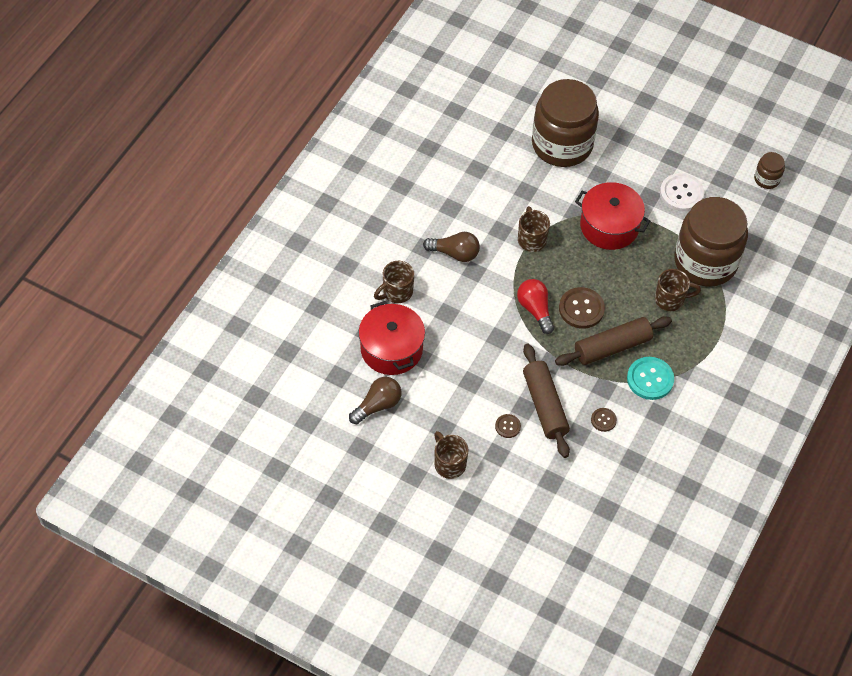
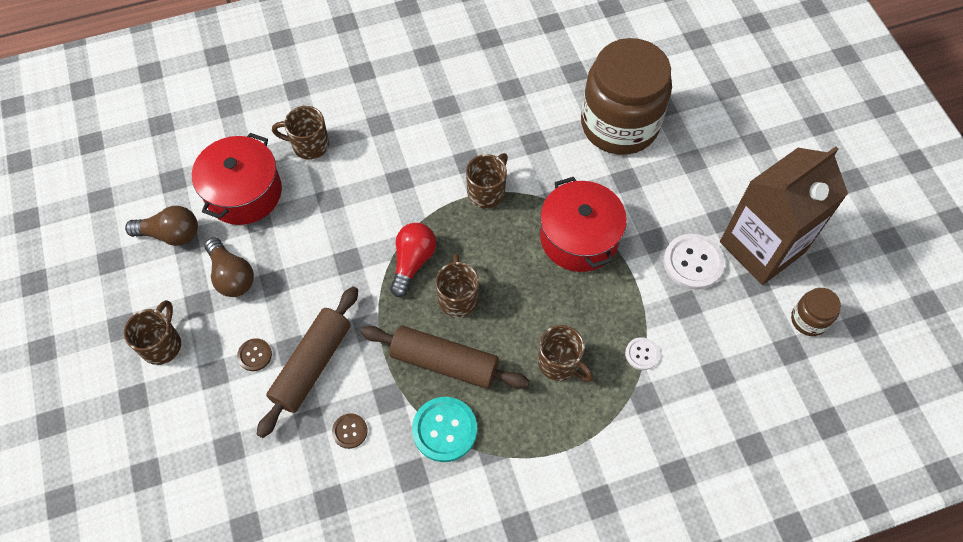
camera: 45 degrees right, 5 degrees up
(454, 253) = (401, 150): brown light bulb -> brown light bulb (231, 276)
(581, 309) = (458, 298): brown button -> brown mug
(705, 262) = (642, 354): brown jar -> white button
(707, 158) = (762, 247): none -> brown carton

